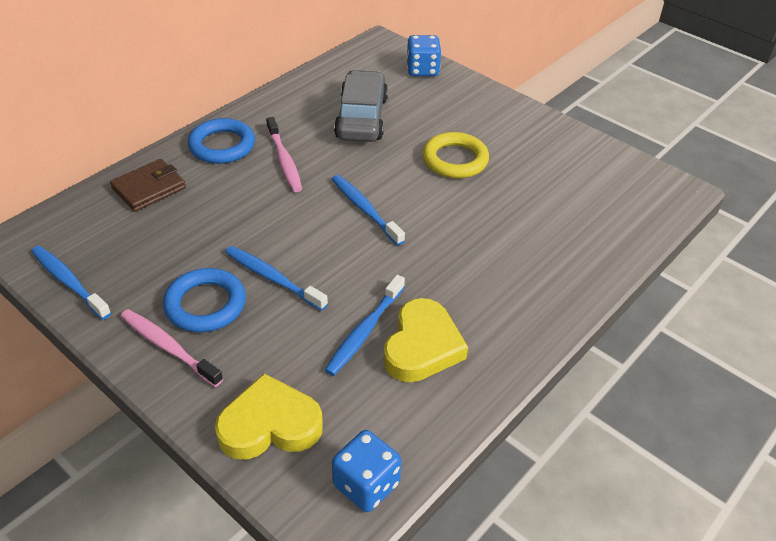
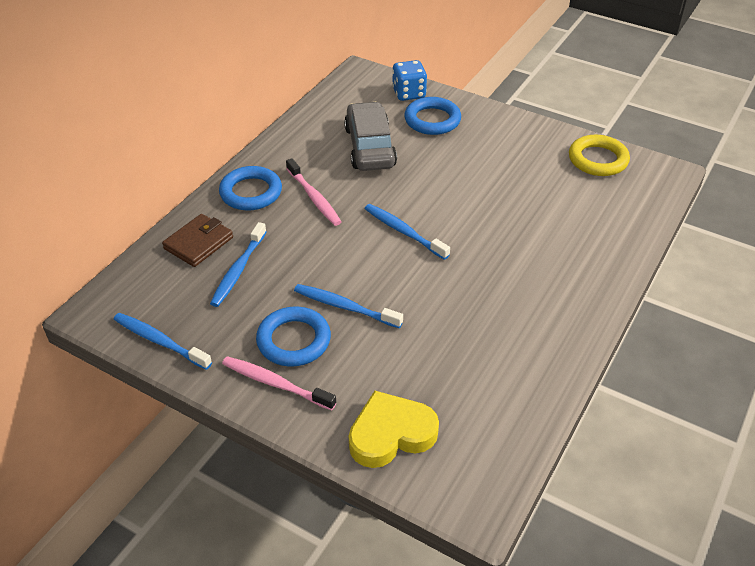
camera: 10 degrees left, 0 degrees up
(364, 331) = (442, 339): blue toothbrush -> blue toothbrush (238, 270)
(366, 484) = (491, 468): blue dice -> none
(422, 346) = (496, 344): yellow heart -> none
(437, 100) = (432, 120): none -> blue ring
(455, 160) = (467, 174): yellow ring -> yellow ring (598, 160)

